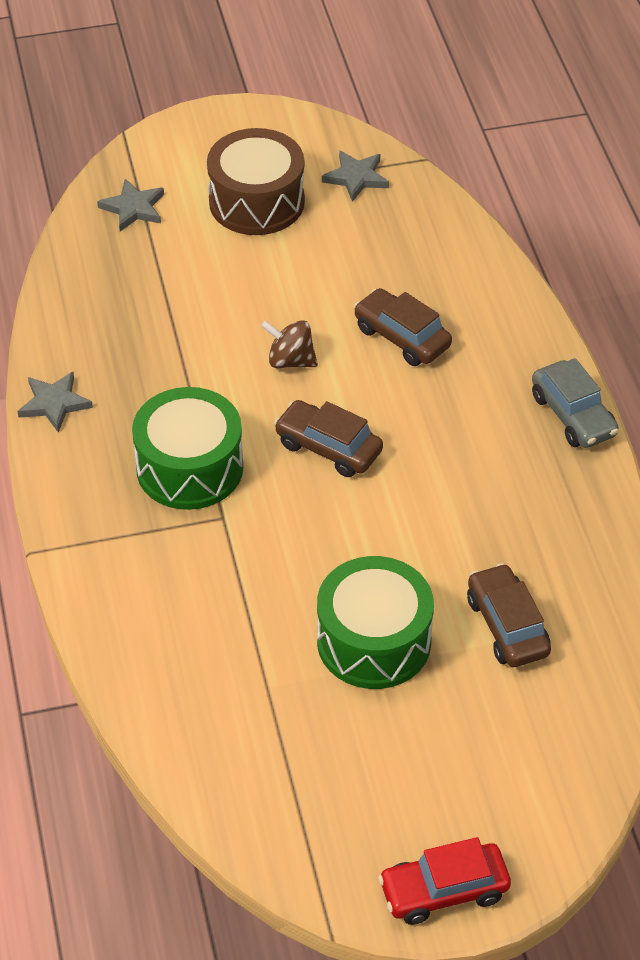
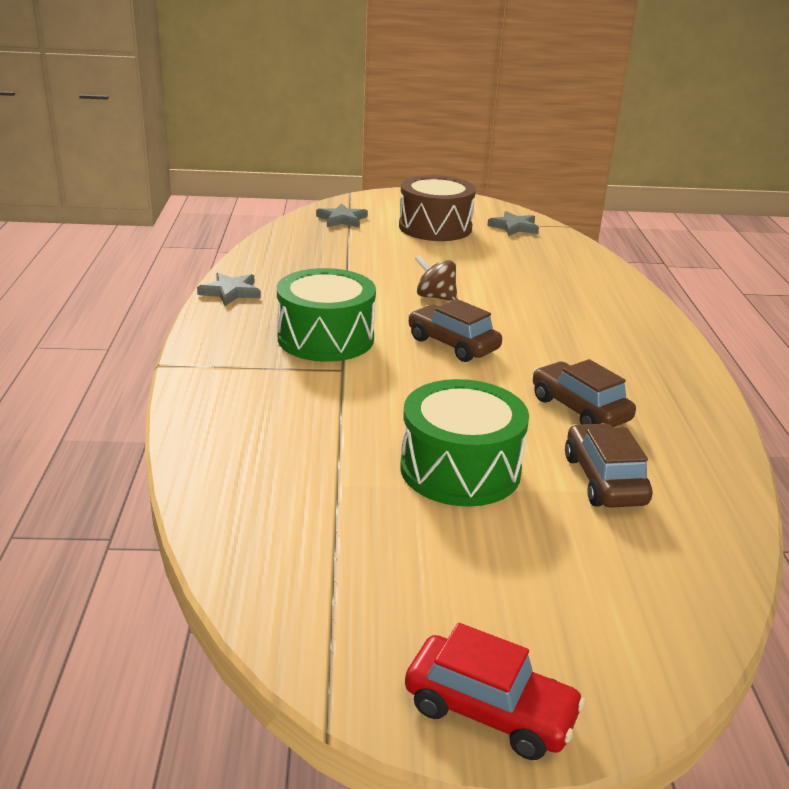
camera: 10 degrees right, 20 degrees down
(402, 337) = (532, 298): brown car -> brown car (579, 409)
(444, 891) = (490, 711): red car -> red car turned 150 degrees counterclockwise
(573, 415) = (681, 357): grey car -> none

